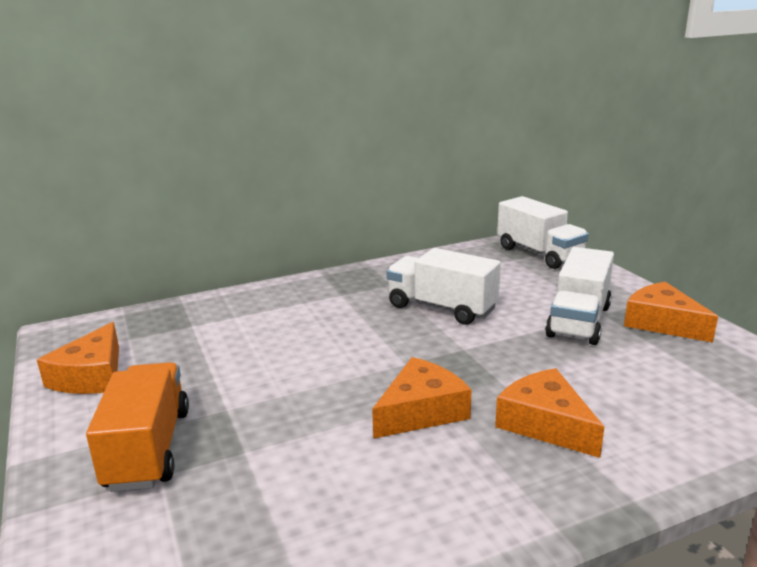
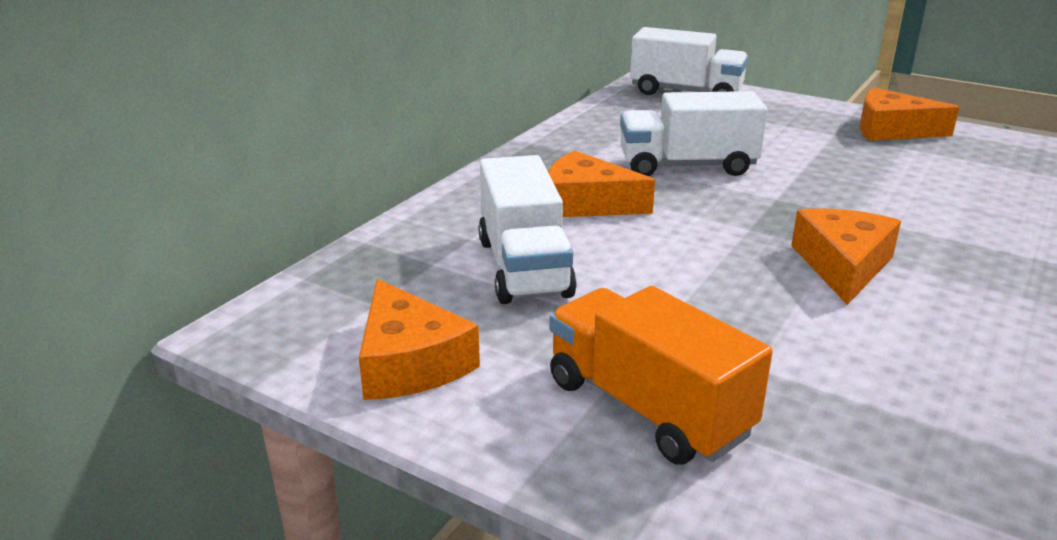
camera: 35 degrees left, 5 degrees up
(545, 424) = (954, 240): orange cheese -> orange cheese (586, 203)
(578, 321) = (827, 146): white truck -> white truck (524, 267)

